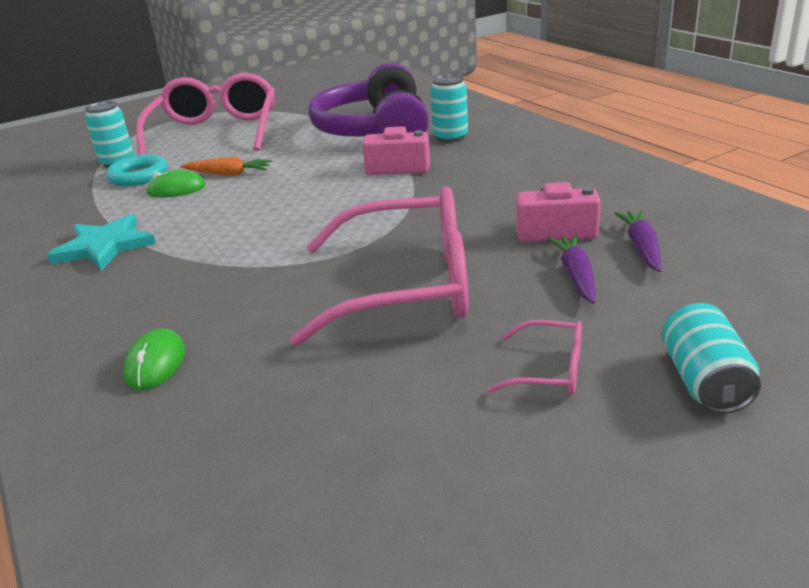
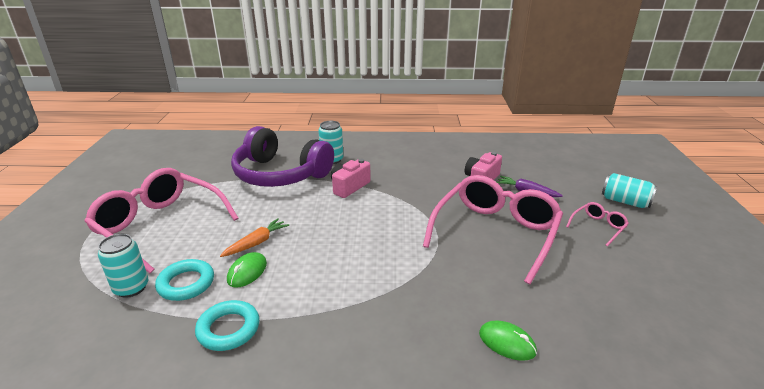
camera: 60 degrees left, 0 degrees up
(87, 216) = (228, 329): none -> turquoise ring
(104, 246) = (305, 331): turquoise star -> none
(641, 248) = (517, 170): purple carrot -> none

